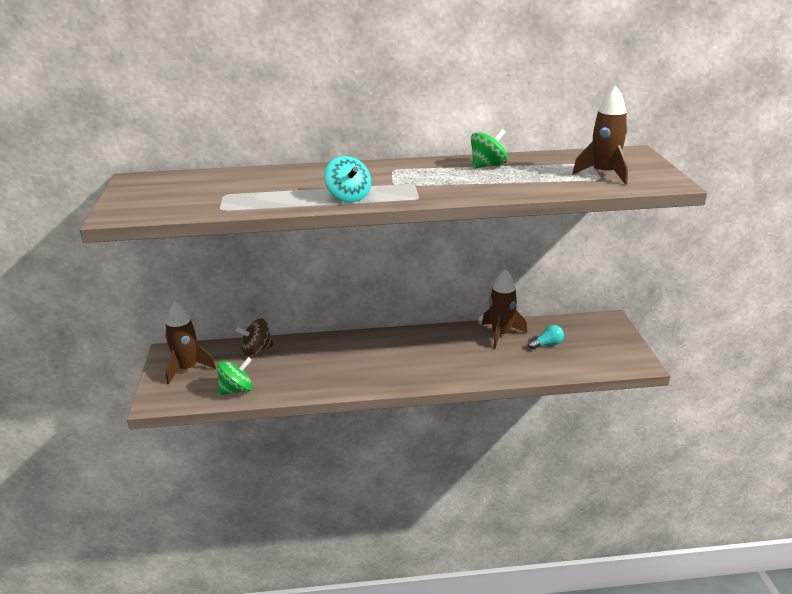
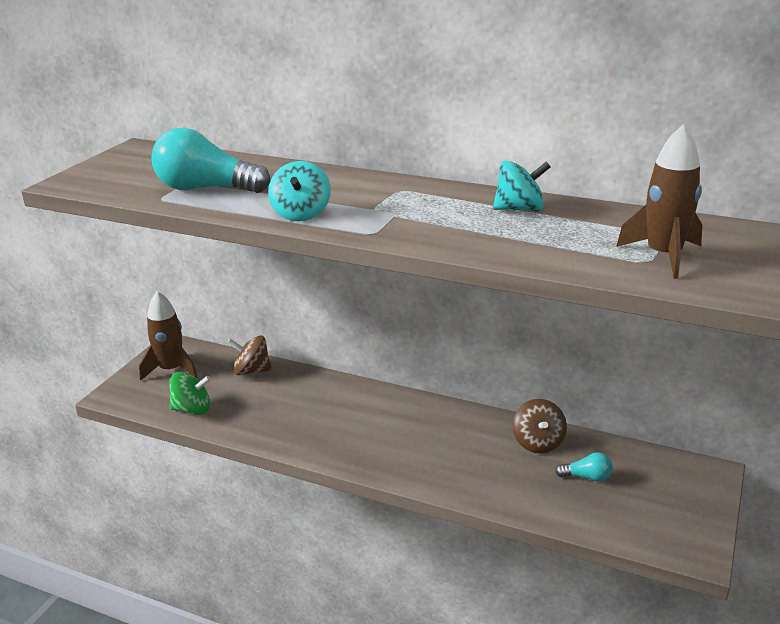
camera: 30 degrees right, 0 degrees up
(247, 196) = (206, 189): none -> turquoise light bulb
(488, 165) = (520, 209): green spinning top -> turquoise spinning top
(501, 334) = (538, 443): brown rocket -> brown spinning top

